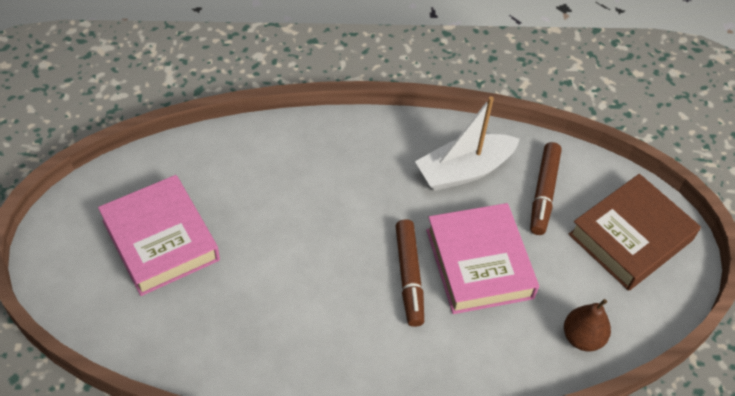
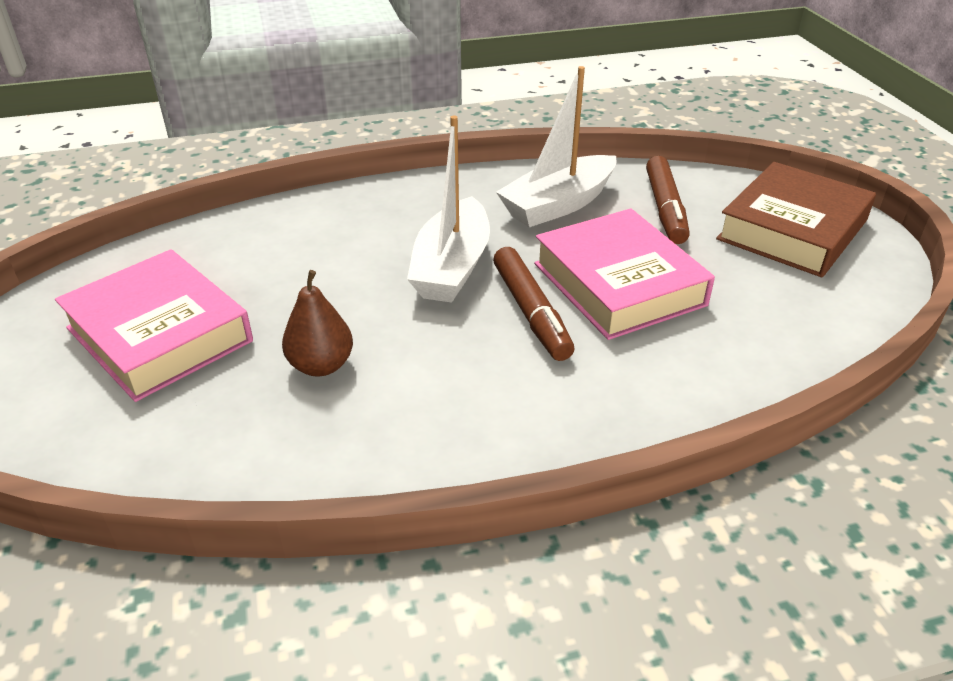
camera: 10 degrees left, 15 degrees down
(367, 220) = (452, 267): none -> white boat
(582, 337) = (793, 333): brown pear -> brown pear (321, 365)

